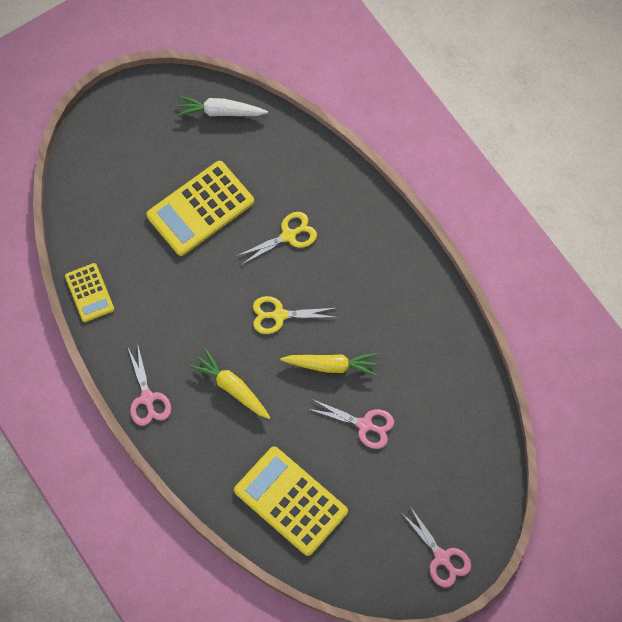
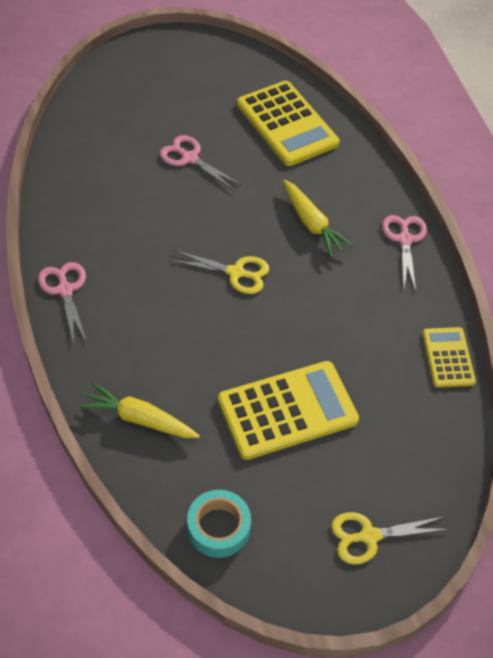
camera: 165 degrees left, 15 degrees down
(220, 112) = (218, 527): white carrot -> turquoise tape
(288, 235) = (191, 348): yellow scissors -> yellow scissors (369, 536)
(331, 365) = (201, 213): yellow carrot -> yellow carrot (140, 419)
(442, 557) = (168, 53): pink scissors -> pink scissors (65, 290)

